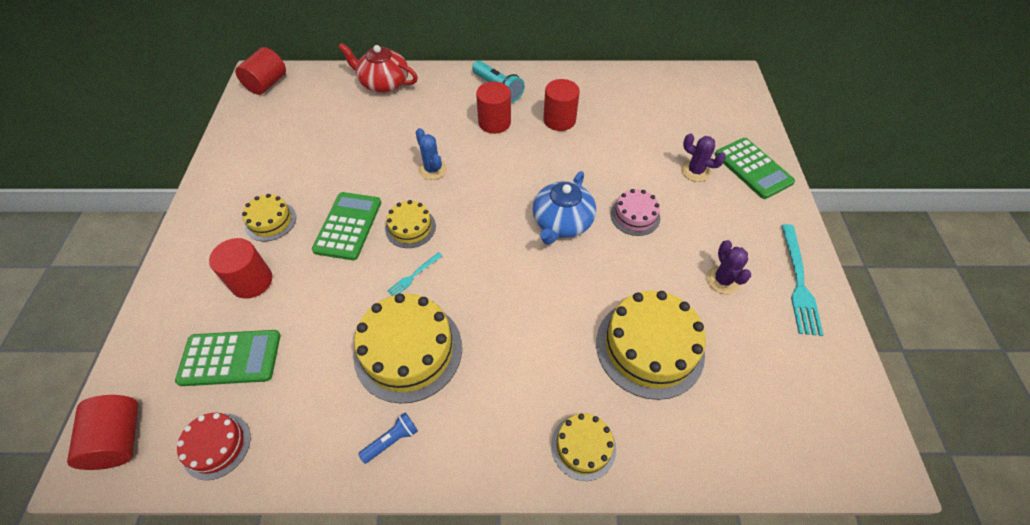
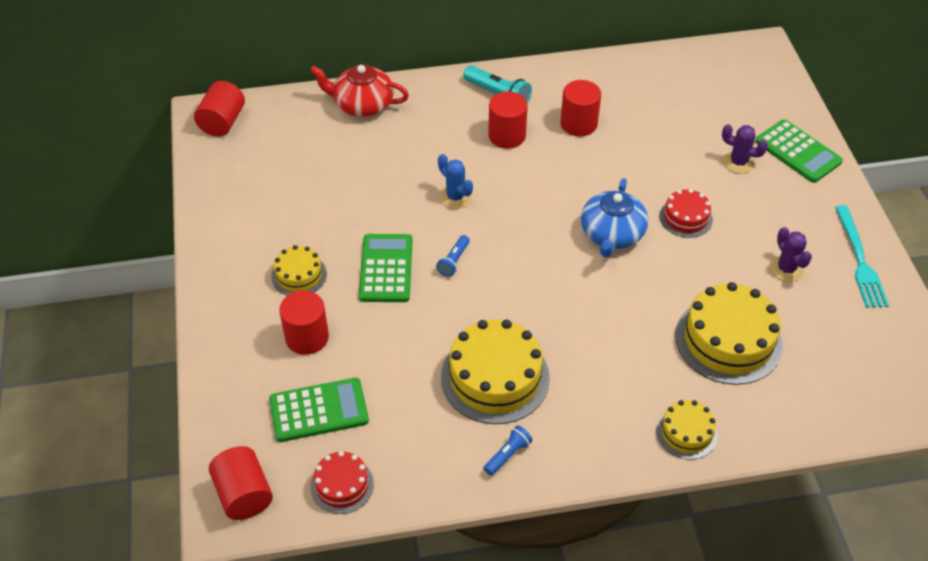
camera: 10 degrees left, 5 degrees down
(410, 227) = (454, 261): yellow cake -> blue flashlight
(413, 275) = (475, 308): turquoise fork -> none
(635, 216) = (686, 217): pink cake -> red cake

